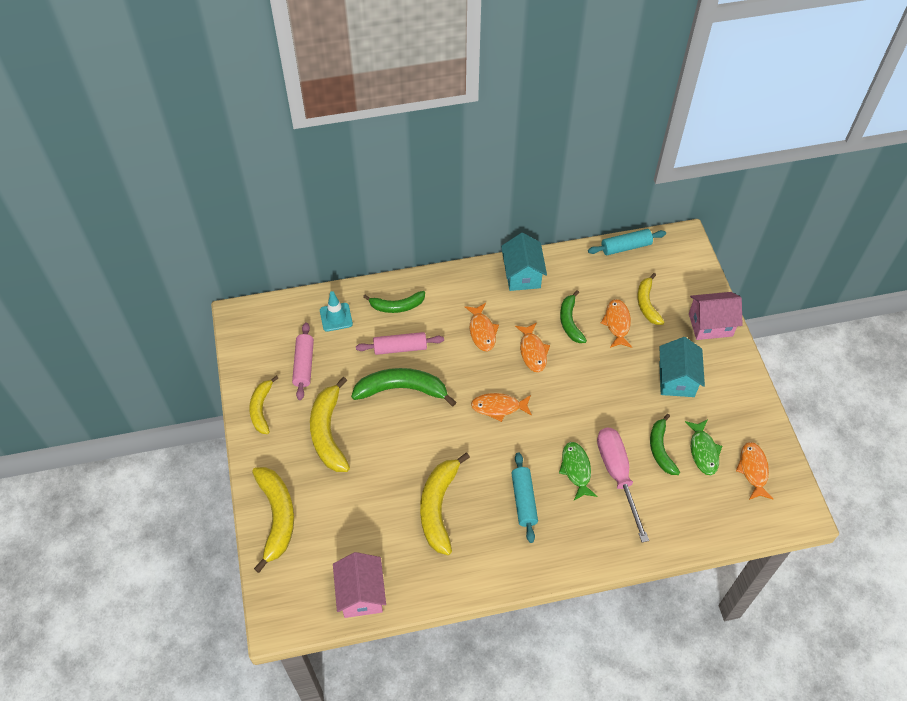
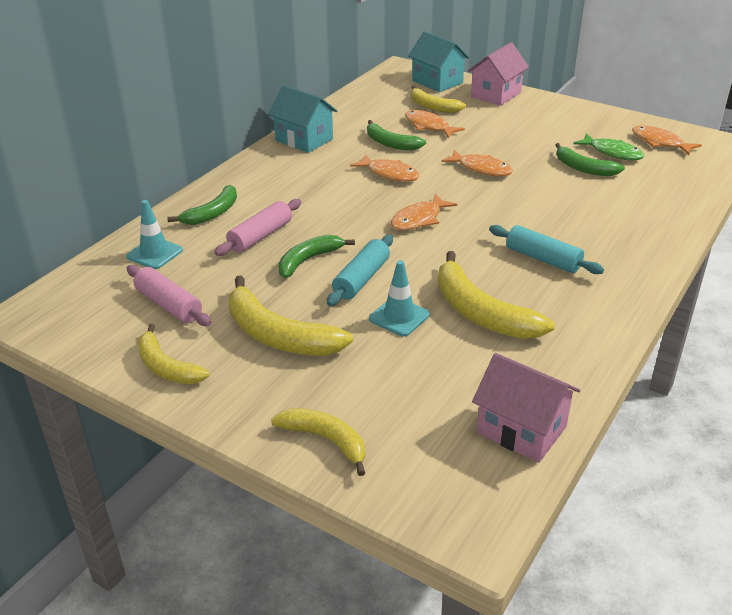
camera: 45 degrees left, 20 degrees down
(277, 517) = (326, 440): yellow banana -> yellow banana, size x0.63
(396, 472) = (399, 317): none -> turquoise traffic cone
(402, 389) = (308, 260): green banana -> green banana, size x0.63
(482, 331) = (324, 186): orange fish -> orange fish (481, 169)
(576, 469) = (547, 215): green fish -> none
(617, 475) = (582, 199): pink screwdriver -> none
(626, 247) = (364, 89): turquoise rolling pin -> turquoise rolling pin (361, 279)
(676, 379) = (525, 130): turquoise house -> turquoise house (437, 82)

